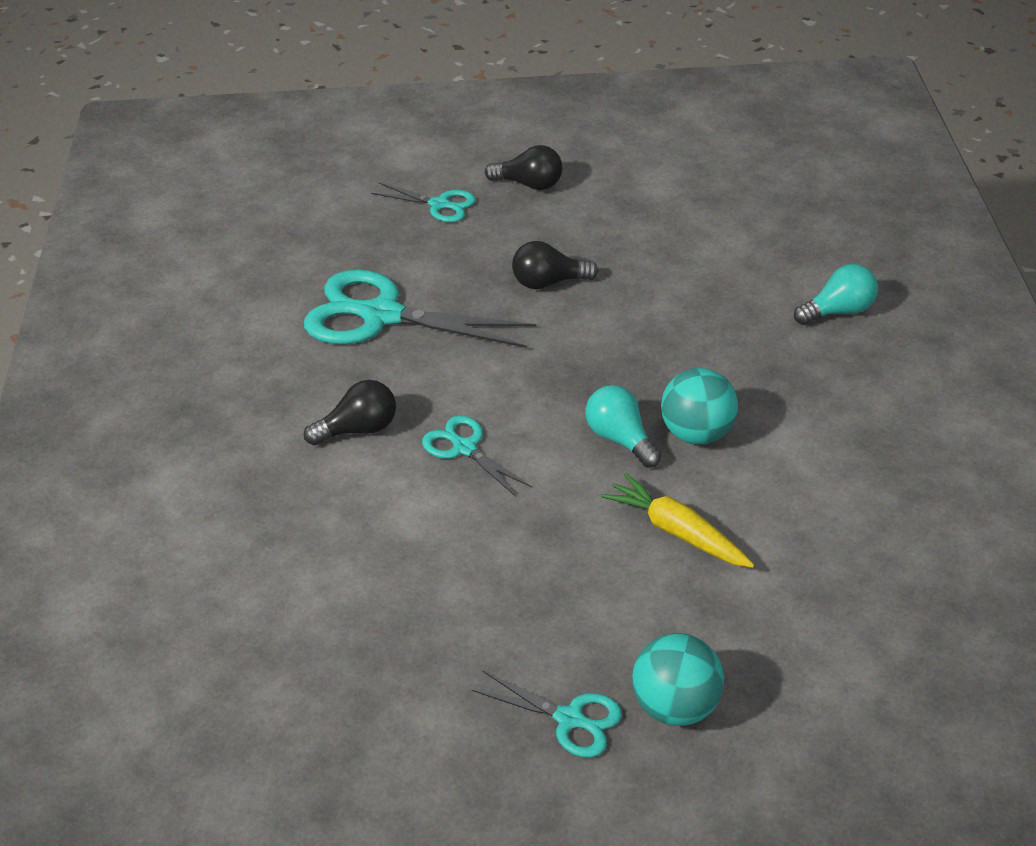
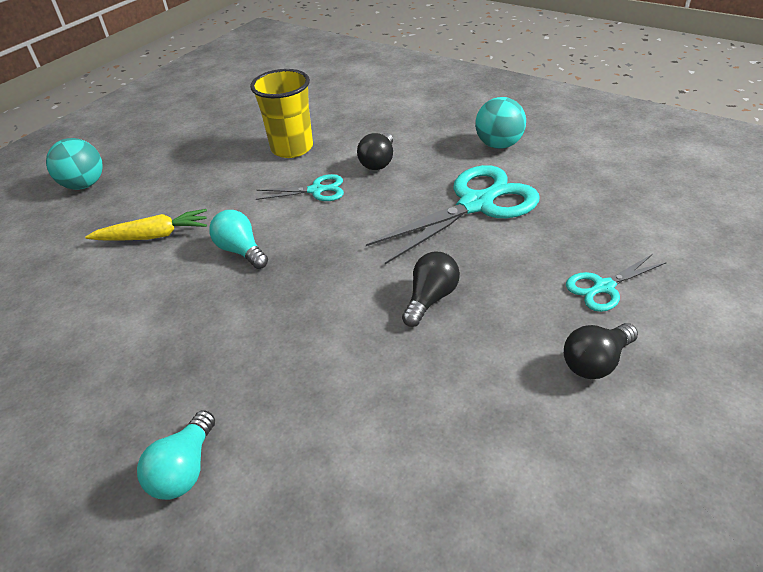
camera: 130 degrees right, 0 degrees up
(392, 533) = (292, 148): none -> yellow cup
(570, 719) = (129, 156): turquoise scissors -> none
(620, 439) = (241, 251): turquoise light bulb -> turquoise light bulb turned 135 degrees counterclockwise
(697, 433) = (198, 286): turquoise ball -> turquoise ball (498, 145)

